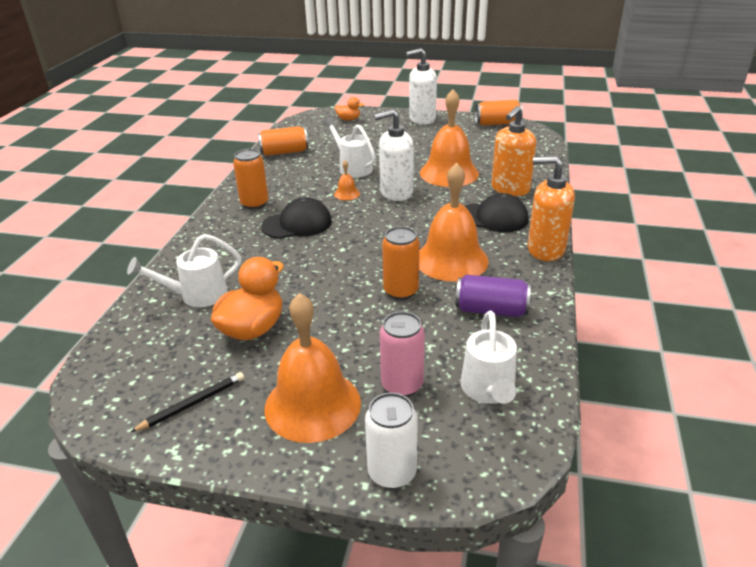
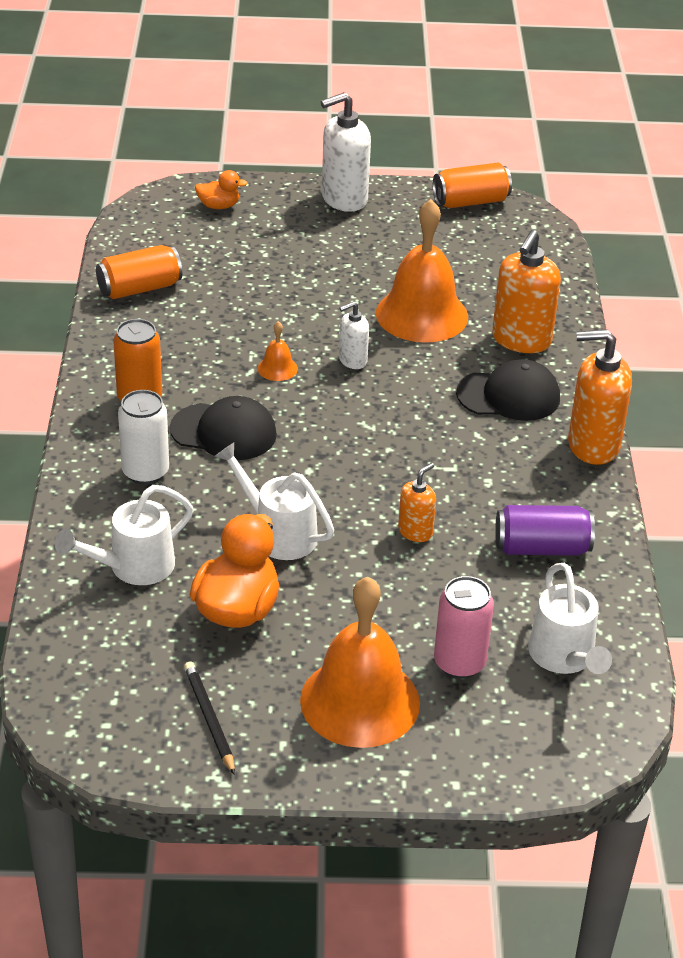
camera: 15 degrees left, 5 degrees up
(192, 404) = (209, 719): black pencil -> black pencil turned 60 degrees counterclockwise
(297, 224) = (224, 432): black cap -> black cap turned 45 degrees clockwise
(352, 167) = (266, 314): white watering can -> white watering can (277, 533)
(392, 472) = (481, 767): white can -> white can (145, 472)
(396, 193) = (352, 360): white soap dispenser -> white soap dispenser, size x0.54
(401, 291) = (415, 531): orange can -> orange soap dispenser
(451, 260) = (469, 474): orange bell -> none

